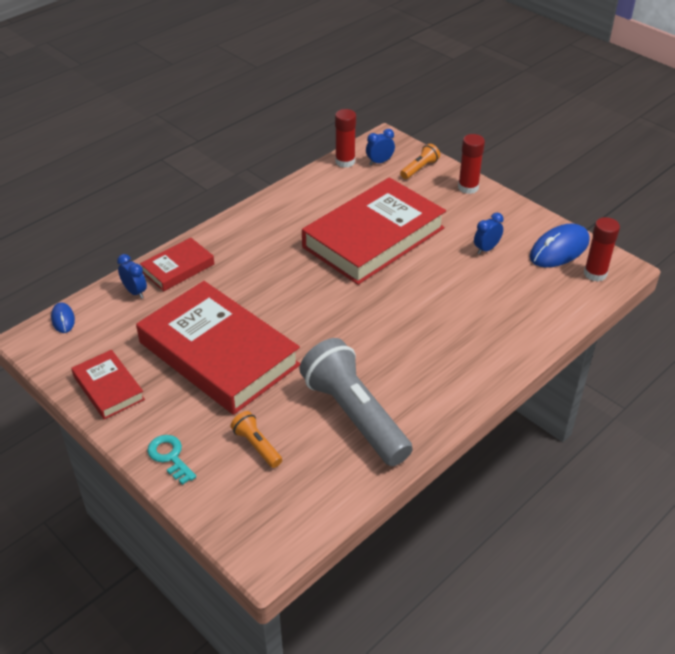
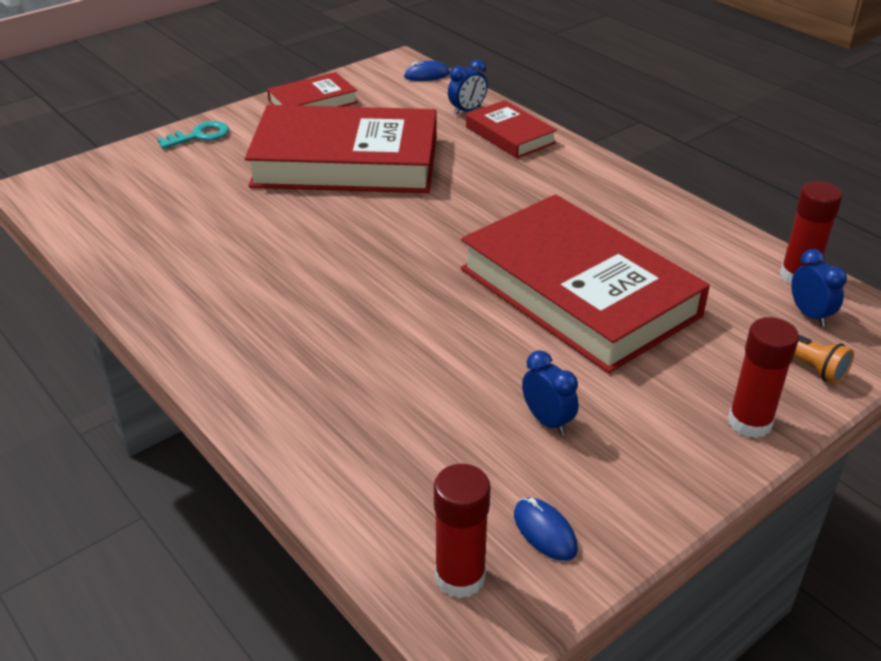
camera: 95 degrees right, 5 degrees down
(219, 353) = (346, 162): red book -> red book turned 45 degrees clockwise
(256, 446) = (188, 184): orange flashlight -> none
(354, 415) = (203, 251): grey flashlight -> none
(559, 249) = (545, 531): blue mouse -> blue mouse, size x0.51

